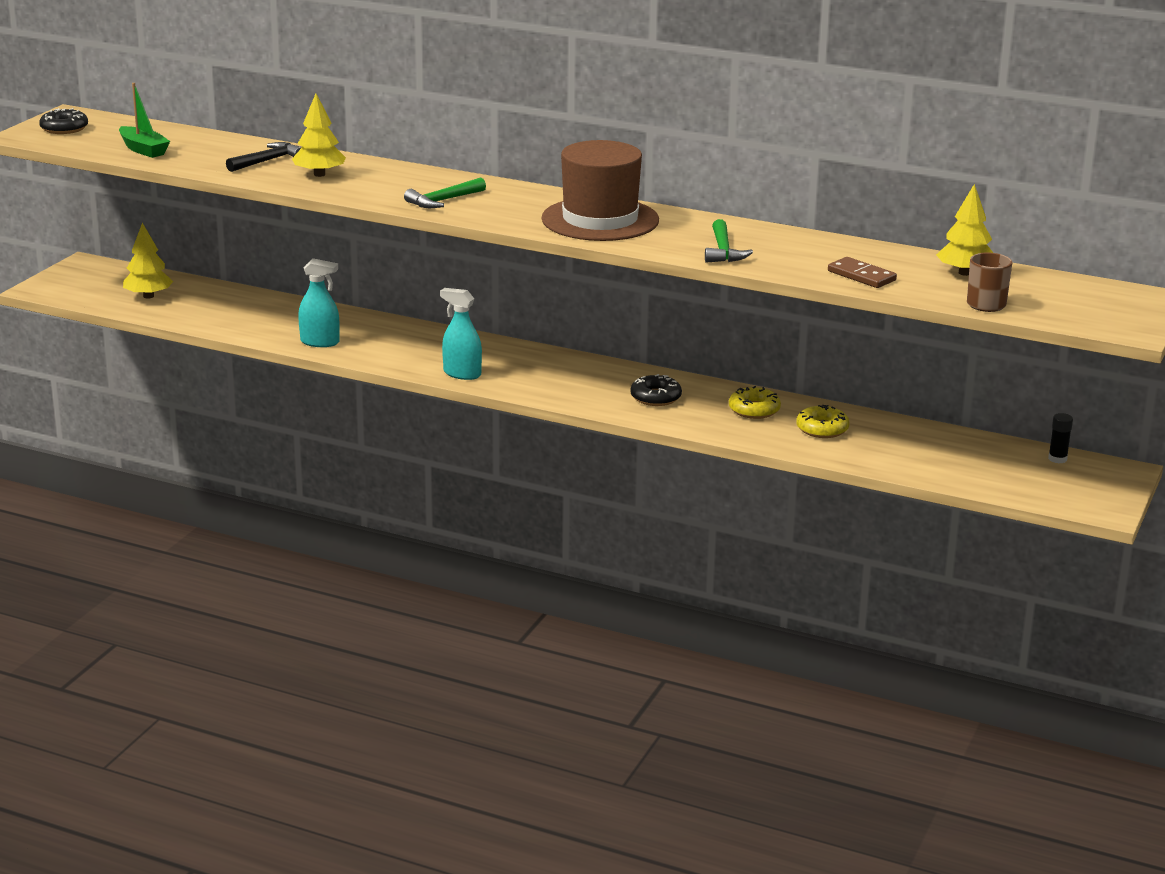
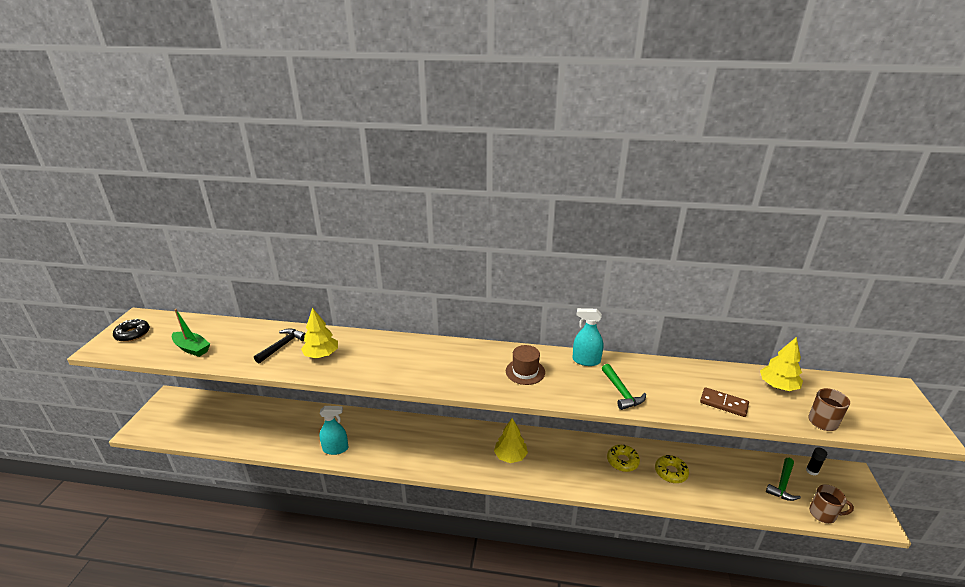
camera: 15 degrees left, 5 degrees up
(148, 296) = (214, 422): yellow tree -> yellow tree (510, 456)
(443, 201) = (414, 370): green hammer -> green hammer (782, 484)
(462, 374) = (435, 463): turquoise spray bottle -> turquoise spray bottle (586, 361)
(600, 220) = (525, 371): brown hat -> brown hat, size x0.51
(655, 397) = (561, 462): black donut -> none
(1025, 493) = (823, 514): none -> brown mug

